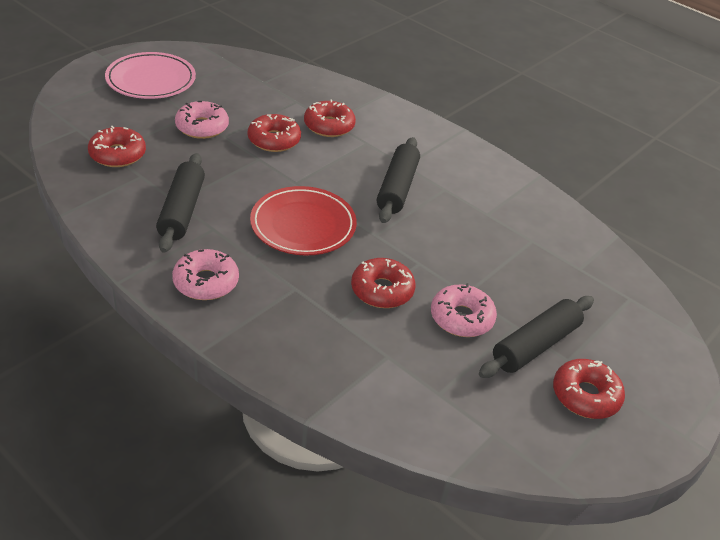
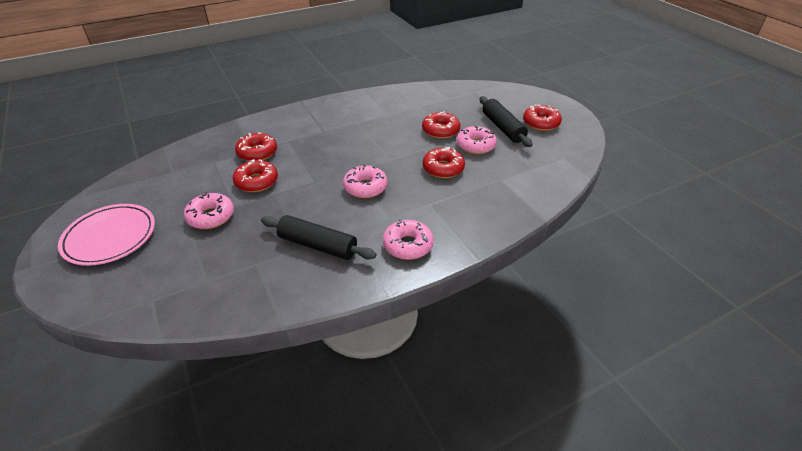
camera: 65 degrees left, 0 degrees up
(117, 154) = (215, 275): red donut -> red donut (440, 130)
(303, 225) = (365, 187): red plate -> pink donut
(397, 188) = (346, 140): black rolling pin -> none

